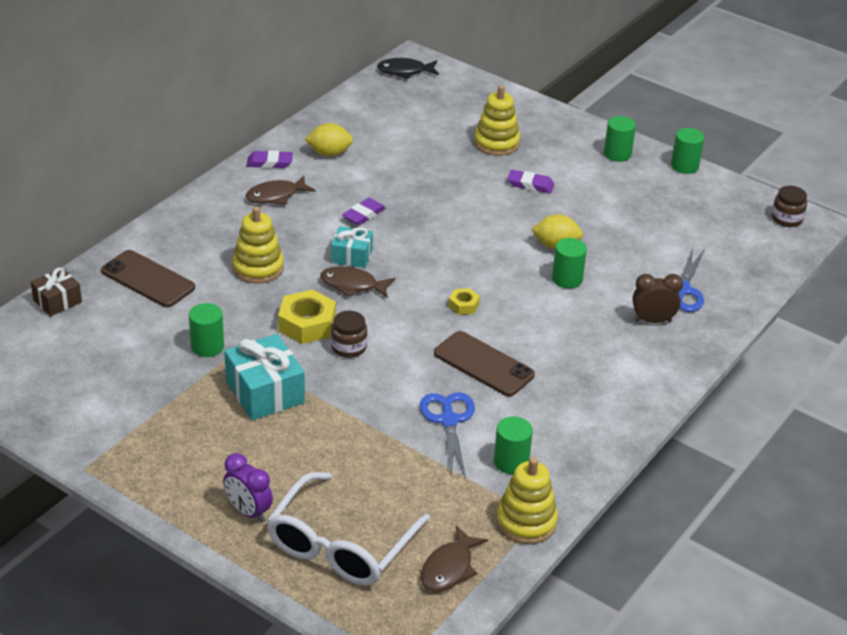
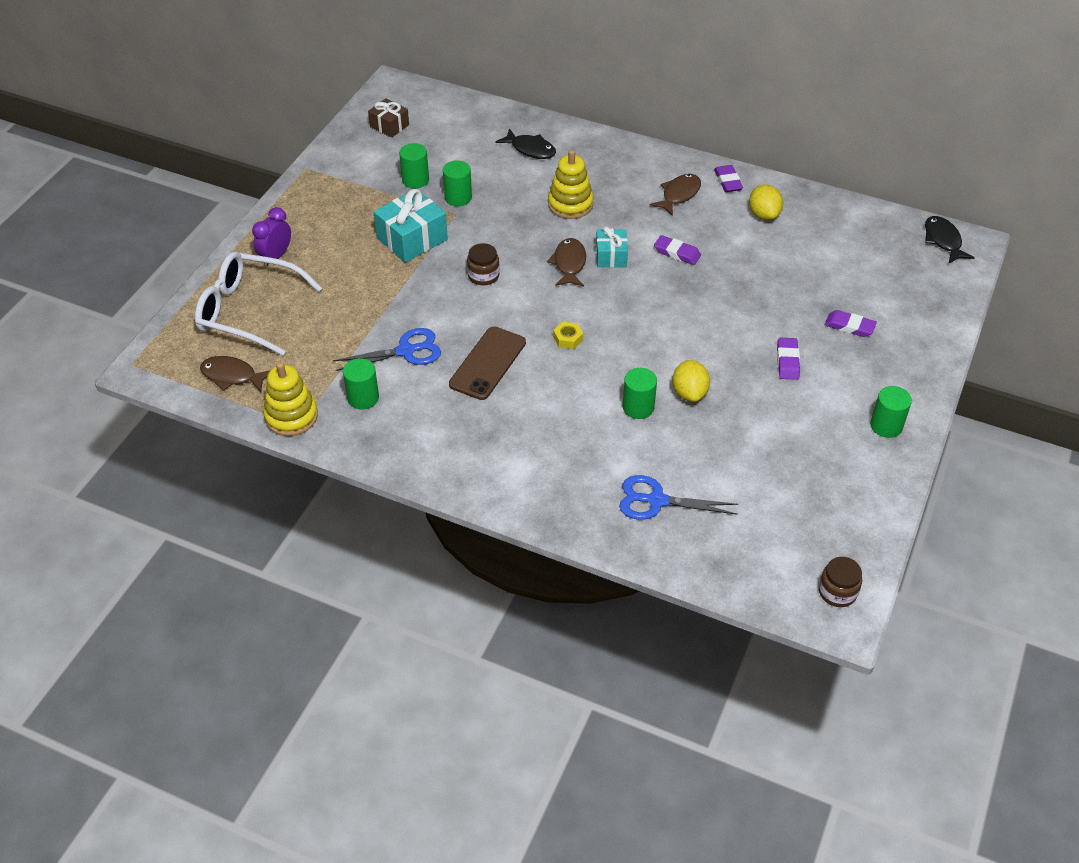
camera: 80 degrees right, 10 degrees up
(57, 301) = (486, 112): brown gift -> brown gift (389, 126)
(148, 279) = (530, 149): brown phone -> black fish
(276, 196) = (679, 195): brown fish -> brown fish turned 75 degrees clockwise
(307, 324) = (505, 246): yellow nut -> none
(496, 143) = (849, 326): yellow stacking toy -> purple eraser
(652, 321) = (596, 480): brown clock -> none
(684, 166) = (896, 487): green cylinder -> green cylinder (415, 180)

